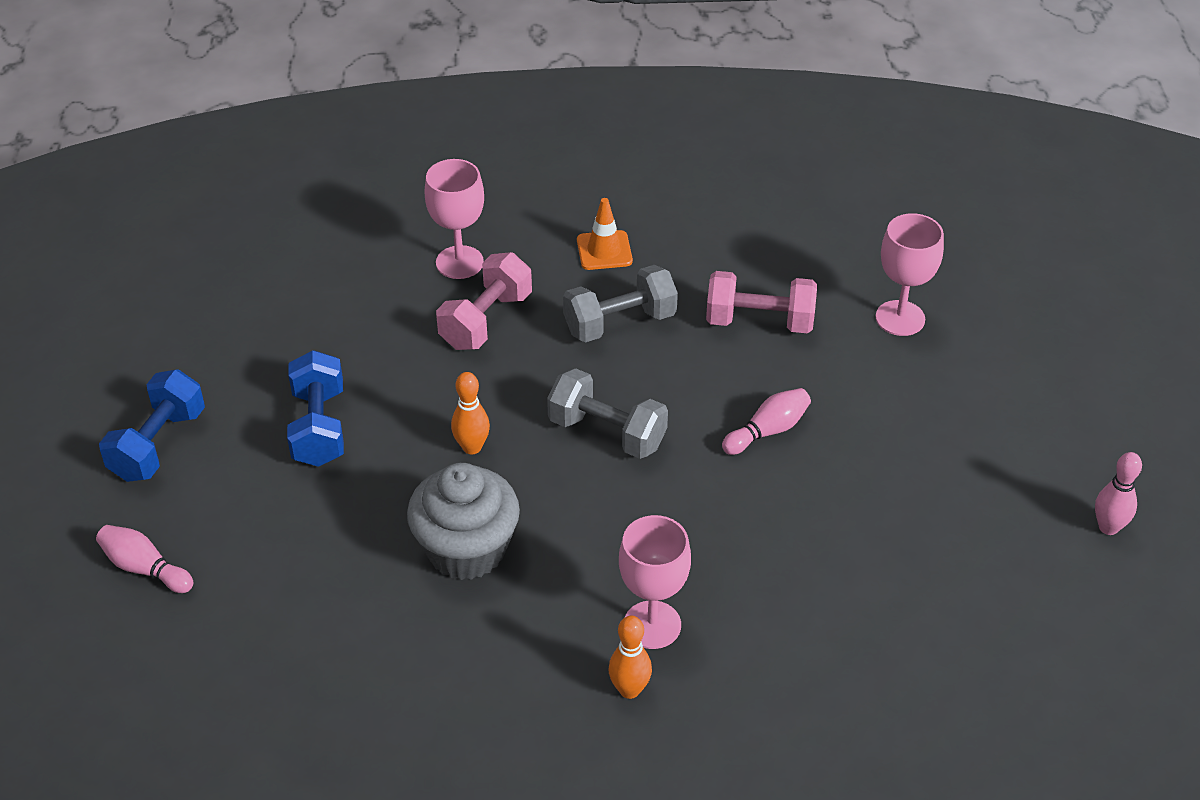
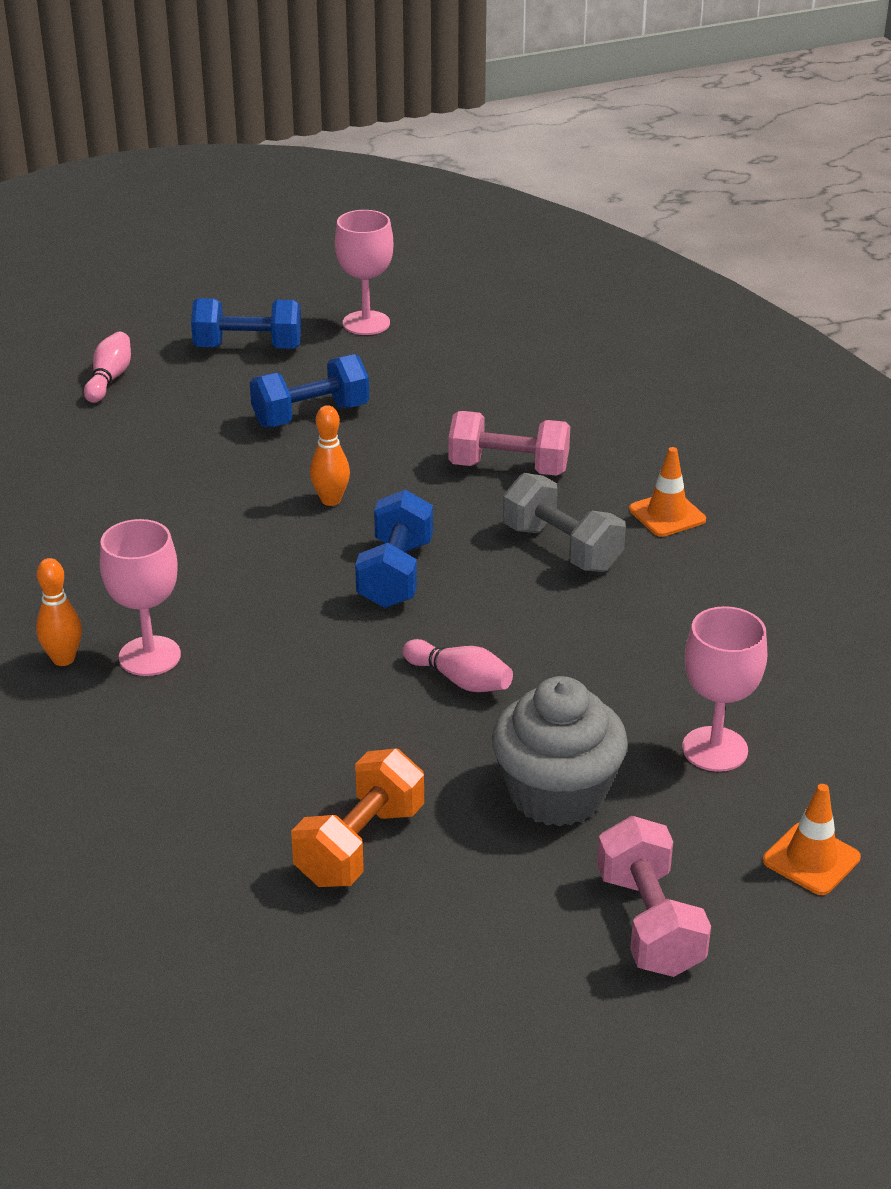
camera: 70 degrees right, 10 degrees down
(459, 262) = (581, 434): pink goblet -> pink goblet (366, 323)
(466, 549) = (200, 527): grey cupcake -> grey cupcake (557, 794)
(607, 432) = (396, 574): grey dumbbell -> blue dumbbell
(759, 321) = (631, 641): pink dumbbell -> pink dumbbell (649, 923)
(944, 540) = (360, 845): none -> orange dumbbell
(1026, 310) = (811, 859): none -> orange traffic cone
(1108, 527) = (451, 991): pink bowling pin -> none

